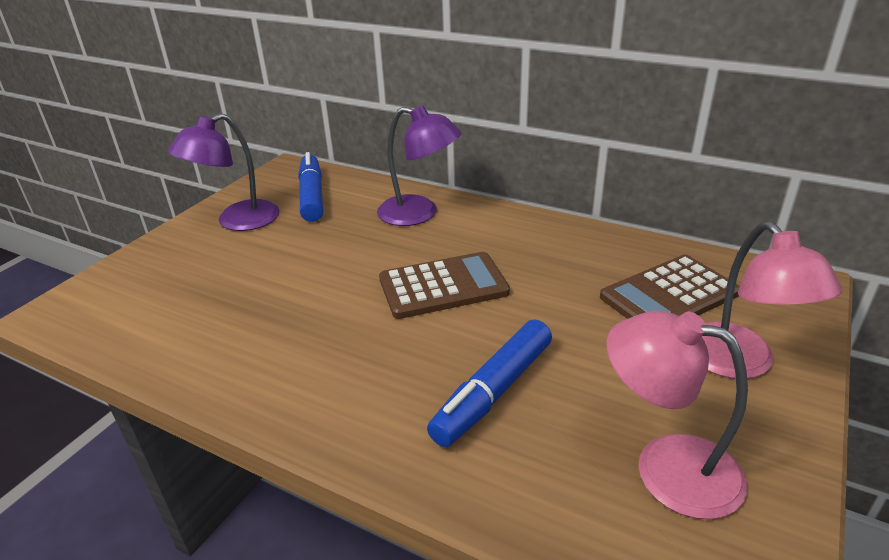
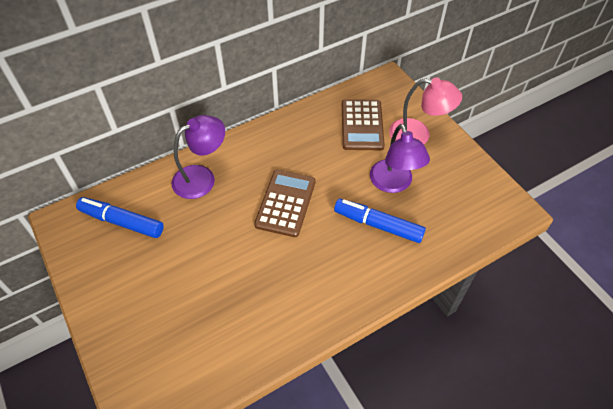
camera: 60 degrees left, 20 degrees up
(237, 221) = (116, 277): purple lamp -> purple lamp (394, 184)
(493, 391) = (378, 225): blue marker -> blue marker turned 135 degrees clockwise
(666, 467) = (453, 194): pink lamp -> none

